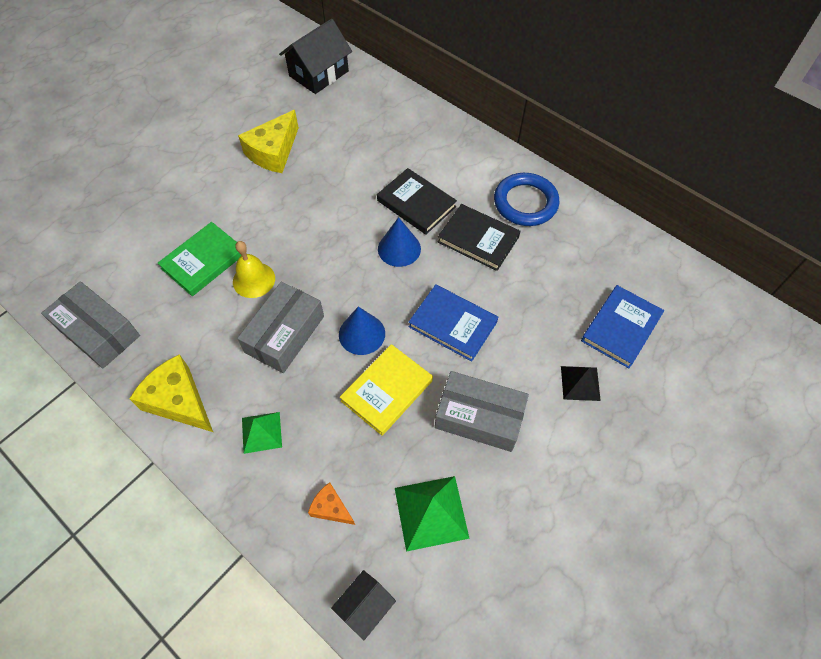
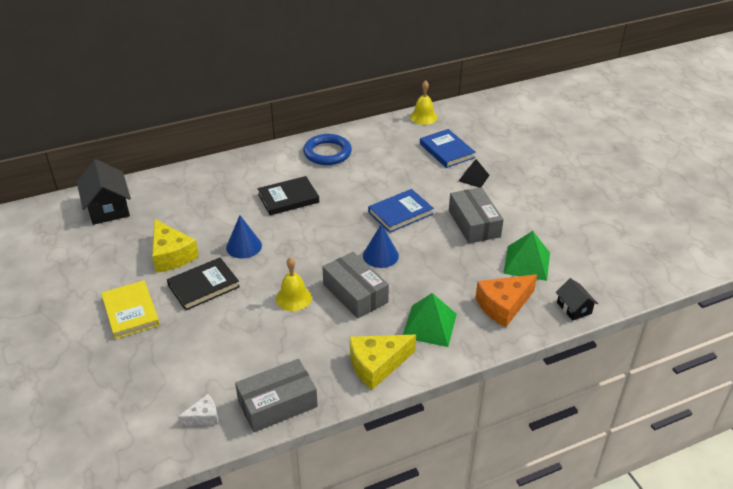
camera: 65 degrees left, 20 degrees down
(67, 280) = (203, 417): none -> white cheese
(203, 261) = (252, 322): green book -> none
(261, 432) = (429, 325): green pyramid -> green pyramid, size x1.56
(331, 508) = (503, 305): orange cheese -> orange cheese, size x1.88
(387, 391) = (432, 256): yellow book -> yellow book (131, 312)
(399, 248) = (321, 218): blue cone -> blue cone (244, 246)
(478, 239) = (341, 181): black book -> black book (203, 286)
(479, 417) = (474, 223): grey box -> grey box turned 60 degrees counterclockwise
(680, 272) = (423, 117): none -> yellow bell

